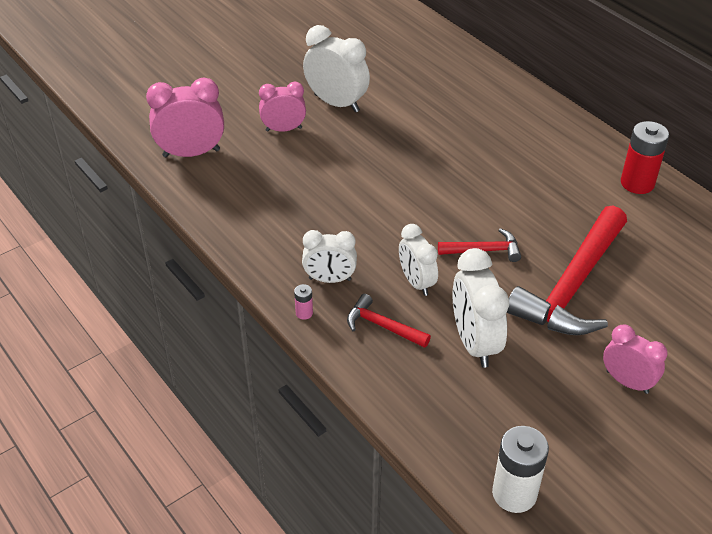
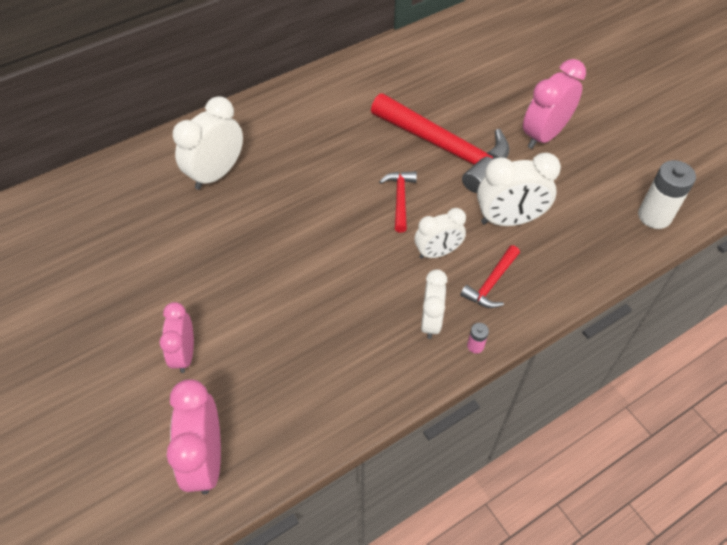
camera: 85 degrees left, 10 degrees up
(336, 103) = (150, 298): white clock -> white clock (216, 174)
(627, 382) = (544, 135): pink clock -> pink clock, size x1.52
(637, 183) = (326, 87): red battery -> none

